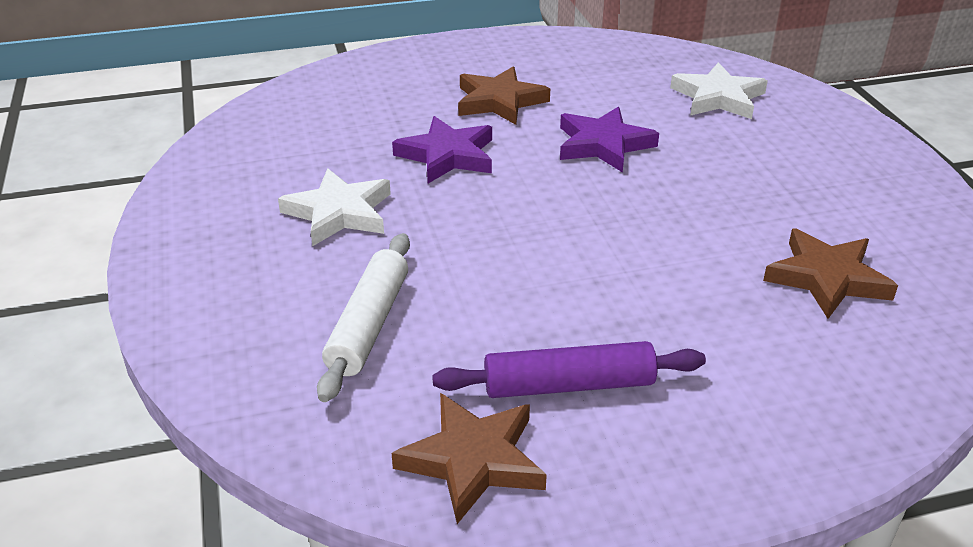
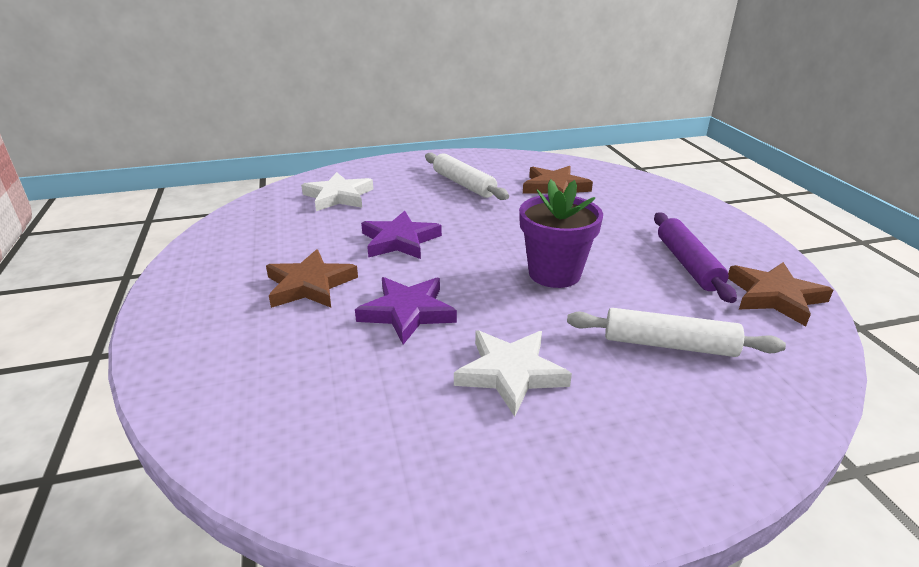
camera: 90 degrees left, 5 degrees down
(531, 254) = (554, 273): none -> purple flower pot
(800, 189) = (463, 184): none -> white rolling pin

